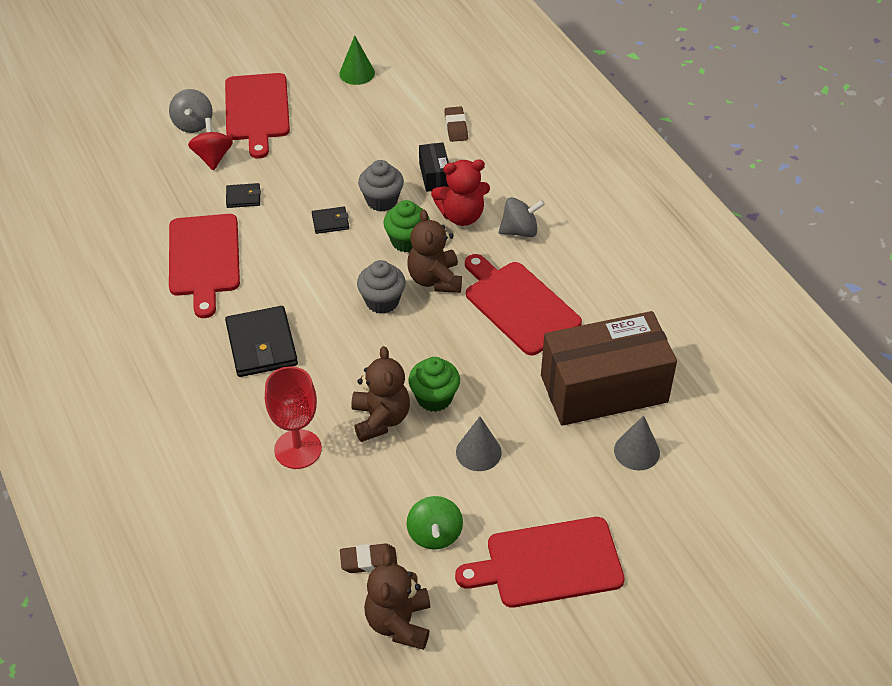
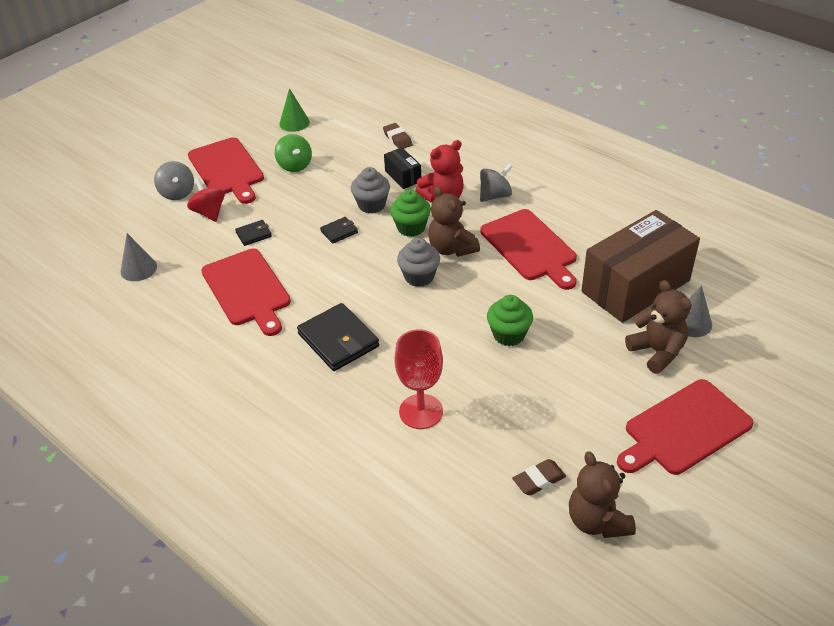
camera: 20 degrees left, 5 degrees down
(380, 419) = (475, 365): brown teddy bear -> brown teddy bear (657, 352)
(434, 534) = (579, 439): green spinning top -> green spinning top (295, 165)
(478, 452) = (571, 364): grey cone -> grey cone (138, 269)
(519, 305) = (530, 247): red cutting board -> red cutting board turned 150 degrees counterclockwise

